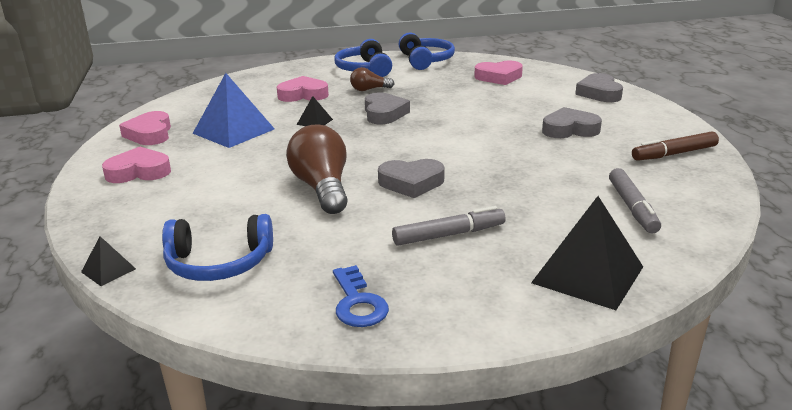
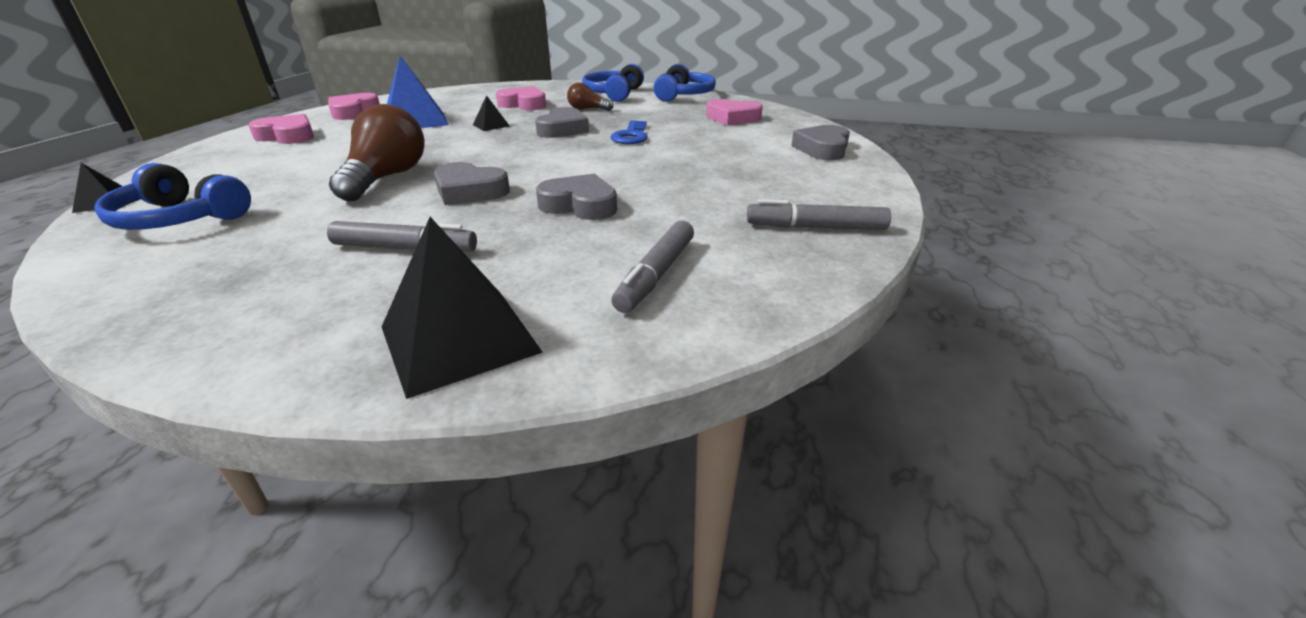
camera: 25 degrees right, 5 degrees up
(358, 303) = (192, 290): blue key -> blue key (631, 136)
(569, 129) = (725, 176): grey heart -> grey heart (580, 205)
(674, 154) = (815, 227): brown marker -> grey marker

